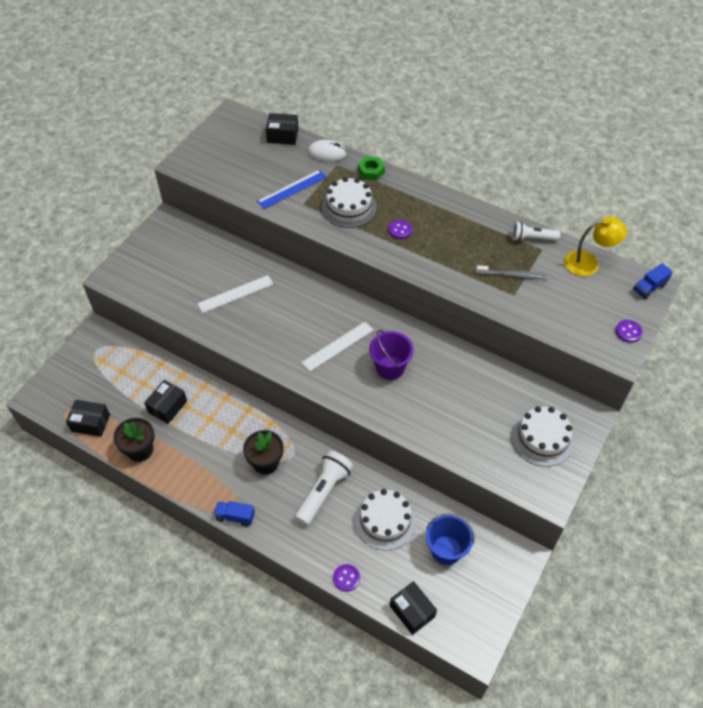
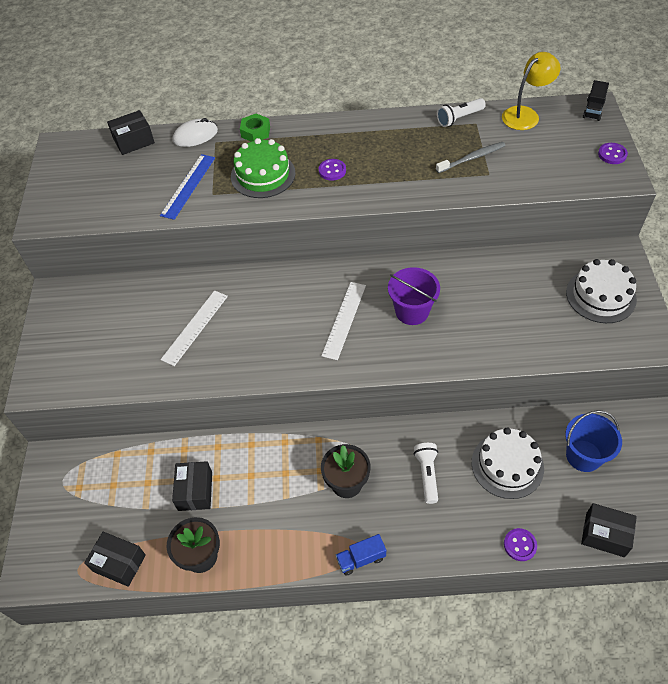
camera: 30 degrees left, 0 degrees up
(90, 423) = (119, 563): black box -> black box turned 45 degrees clockwise
(324, 491) = (427, 474): white flashlight -> white flashlight, size x0.64
(349, 207) = (263, 175): white cake -> green cake
(649, 287) = (593, 110): blue truck -> black truck

